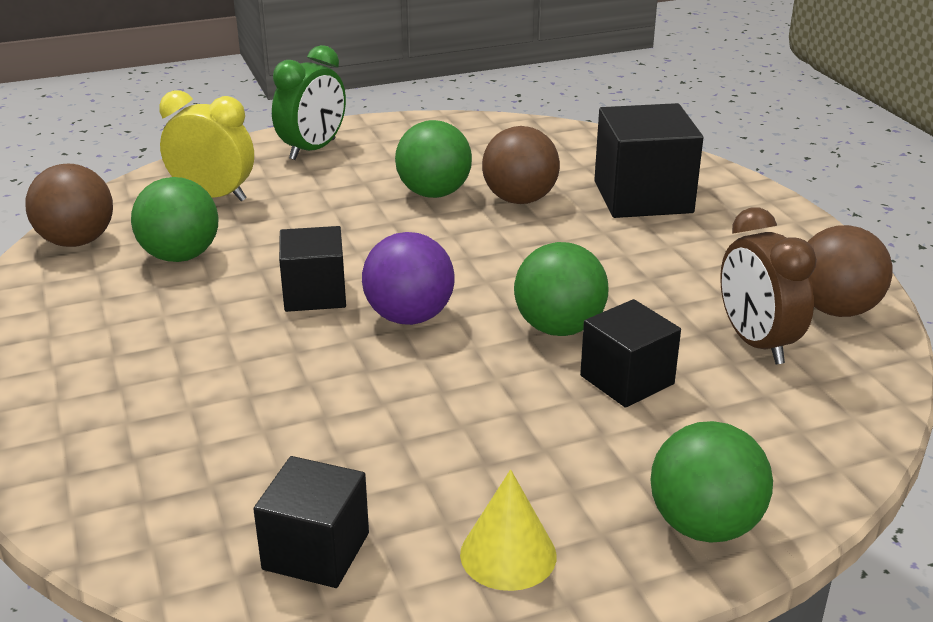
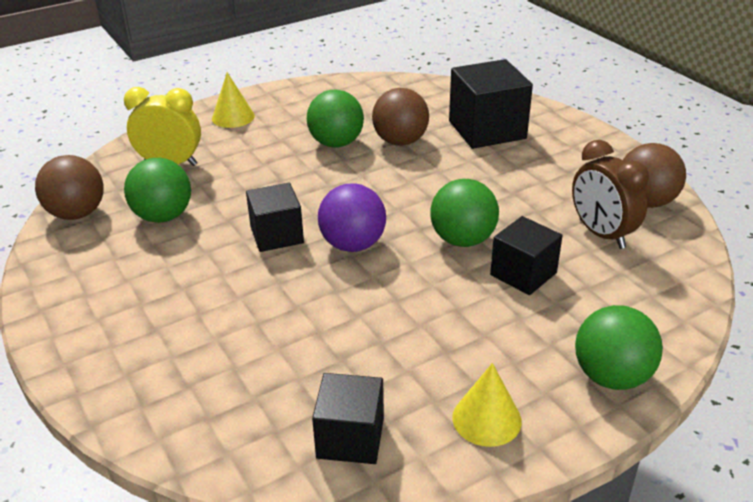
camera: 10 degrees left, 5 degrees up
(313, 150) = (233, 117): green clock -> yellow cone

